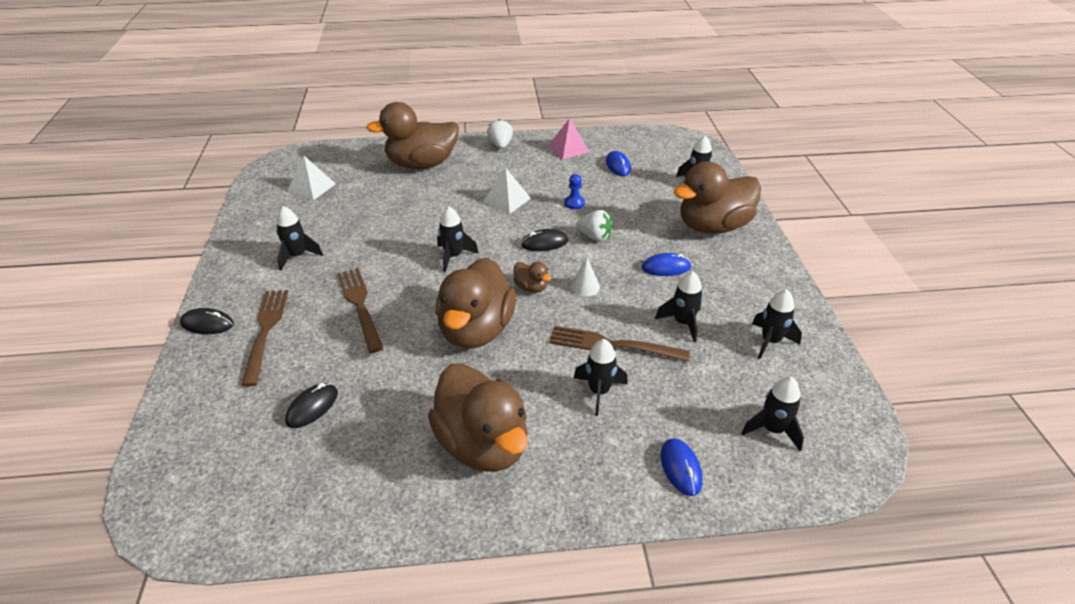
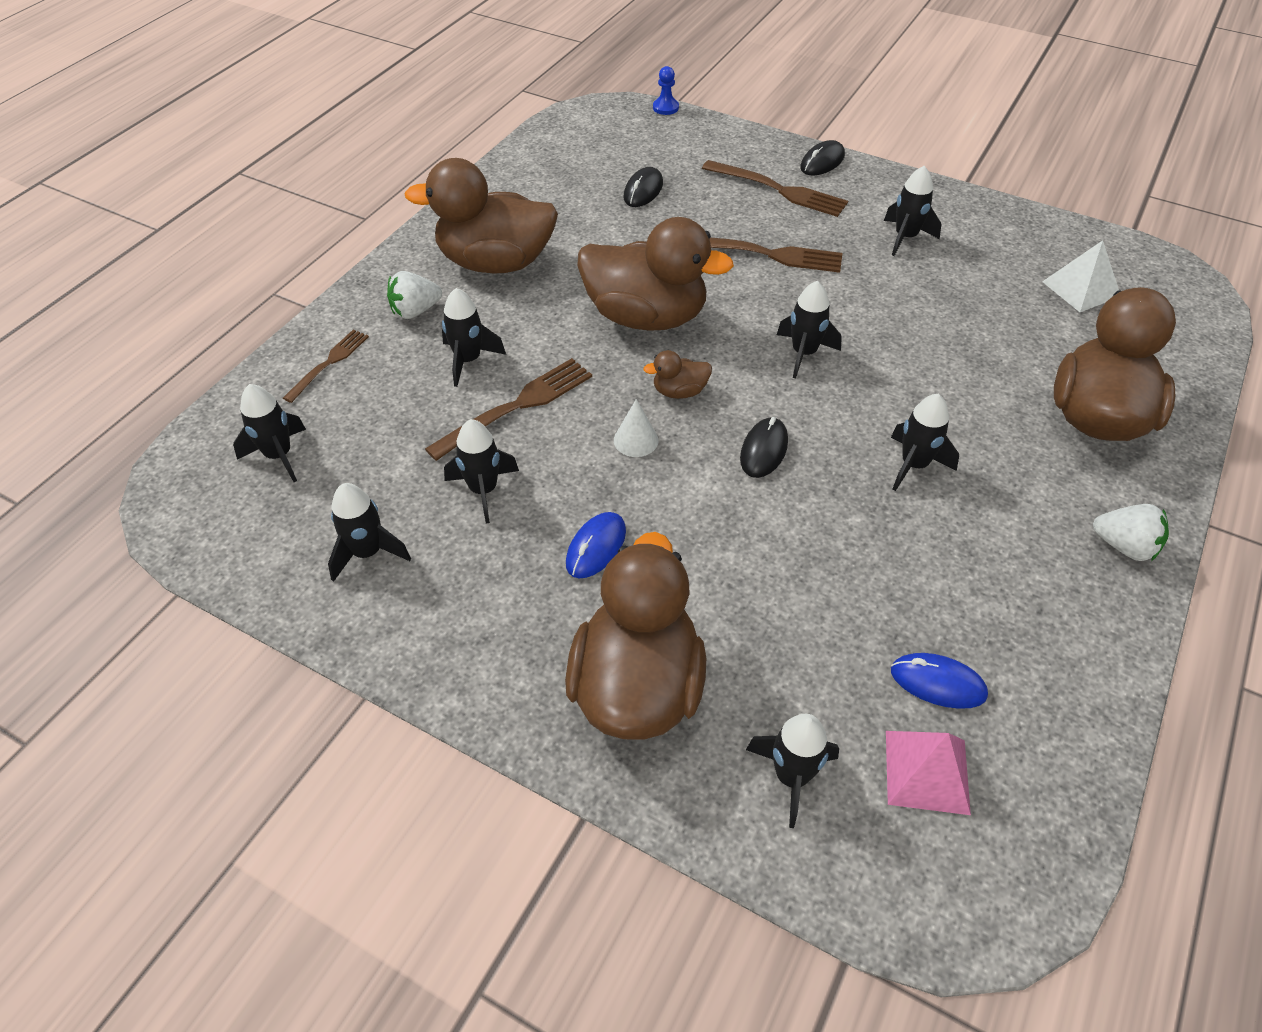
camera: 125 degrees right, 10 degrees up
(312, 407) = (643, 190): black mouse -> black mouse turned 45 degrees clockwise
(476, 330) = (646, 317): brown duck -> brown duck turned 150 degrees clockwise
(506, 200) = (914, 465): white pyramid -> black rocket
(568, 148) = (1056, 643): pink pyramid -> pink pyramid (926, 771)
(574, 203) = (847, 541): blue pawn -> blue pawn (665, 108)
(594, 237) = (735, 512): white strawberry -> white strawberry (415, 311)
(680, 468) = (329, 363): blue mouse -> brown fork

